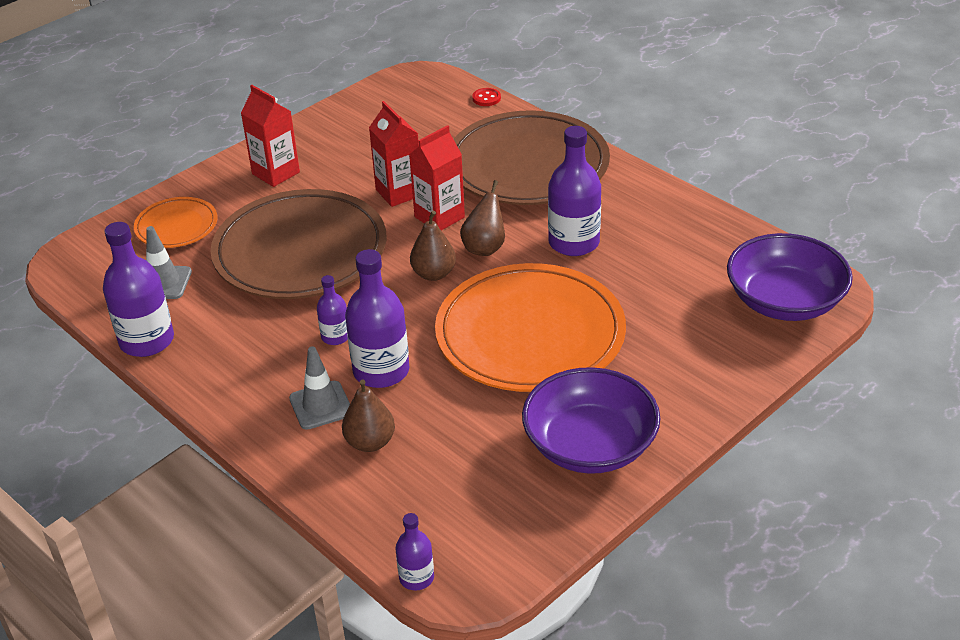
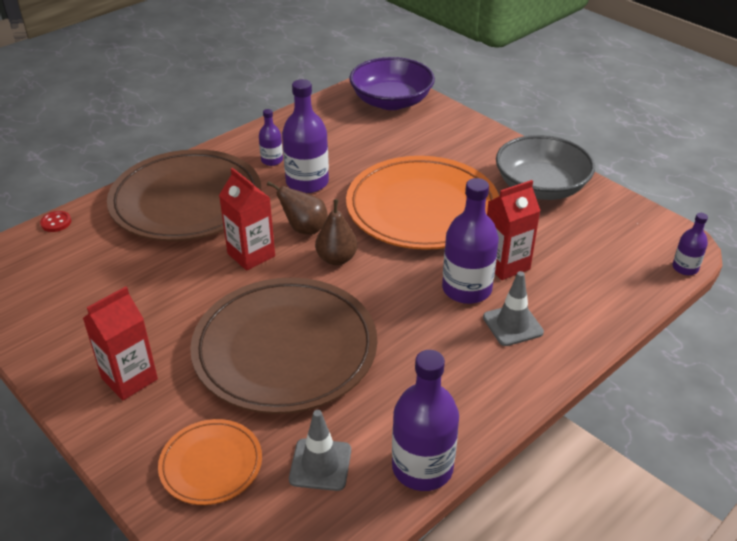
camera: 90 degrees left, 0 degrees up
(335, 336) = (420, 319): purple bottle -> purple bottle (272, 160)
(370, 442) = (553, 294): brown pear -> none
(399, 192) = (202, 281): red carton -> red carton (505, 264)
(590, 445) = (541, 187): purple bowl -> grey bowl

